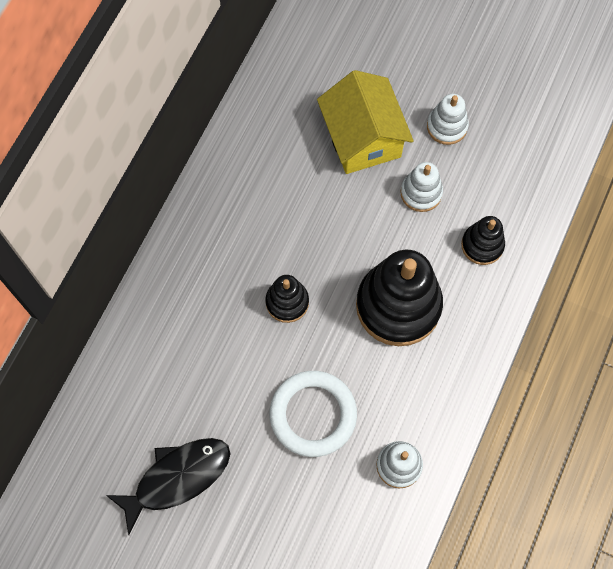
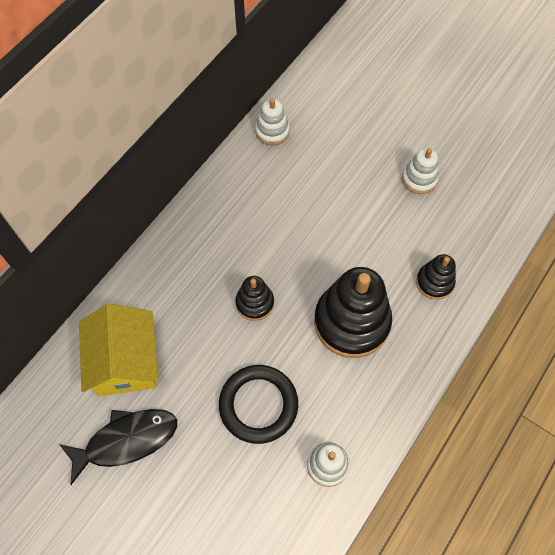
camera: 10 degrees right, 5 degrees down
(313, 414) = (258, 405): white ring -> black ring
(362, 138) = (345, 177): yellow house -> yellow house (125, 362)
(421, 193) = (388, 230): white stacking toy -> white stacking toy (272, 131)

